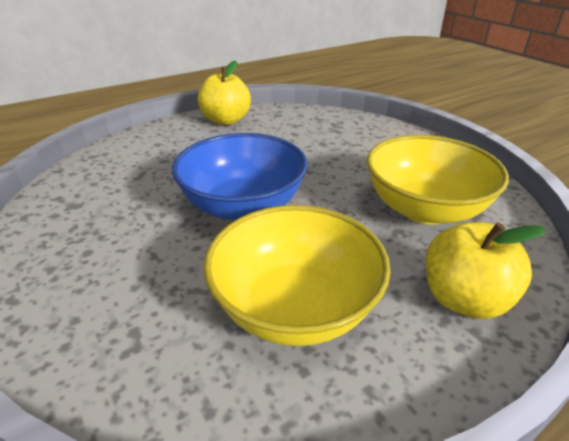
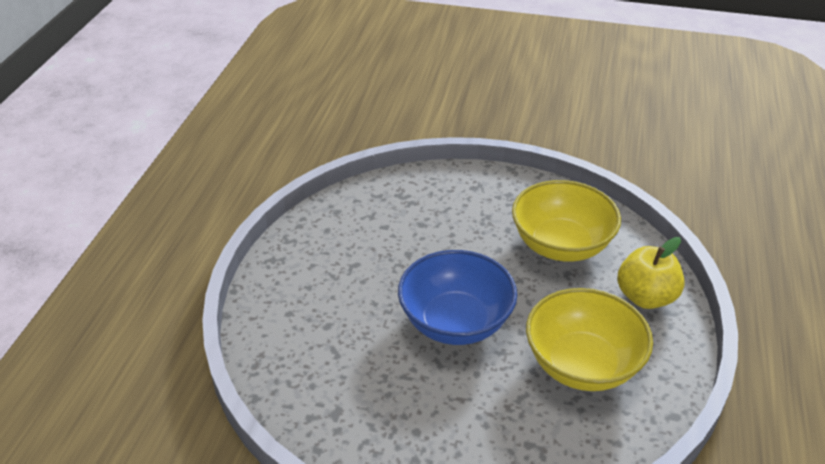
camera: 45 degrees left, 5 degrees up
(226, 120) = (303, 247): yellow apple -> none

